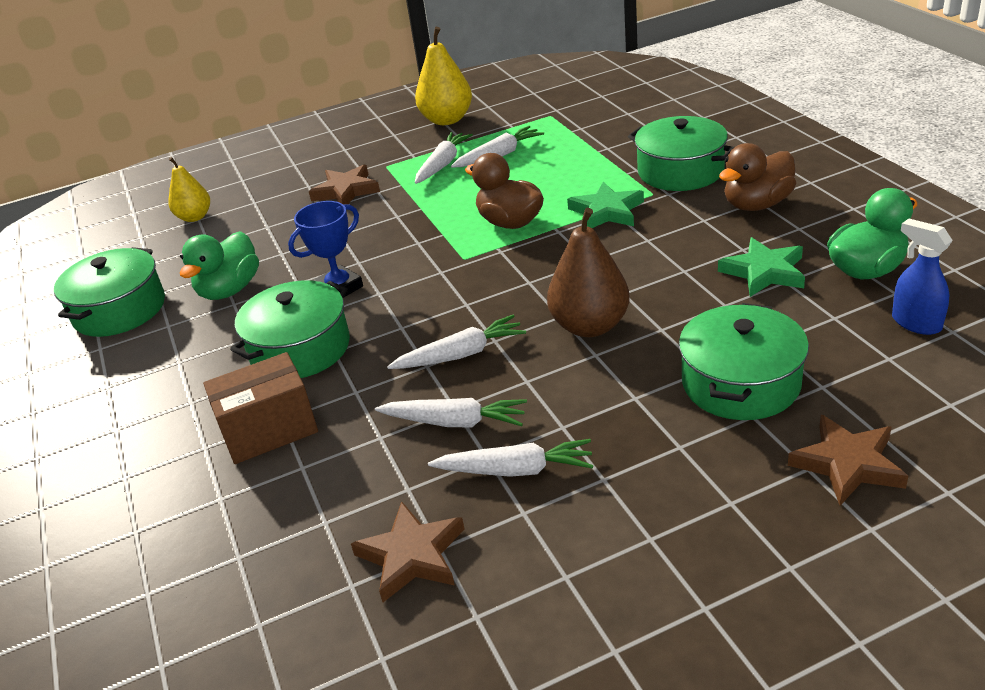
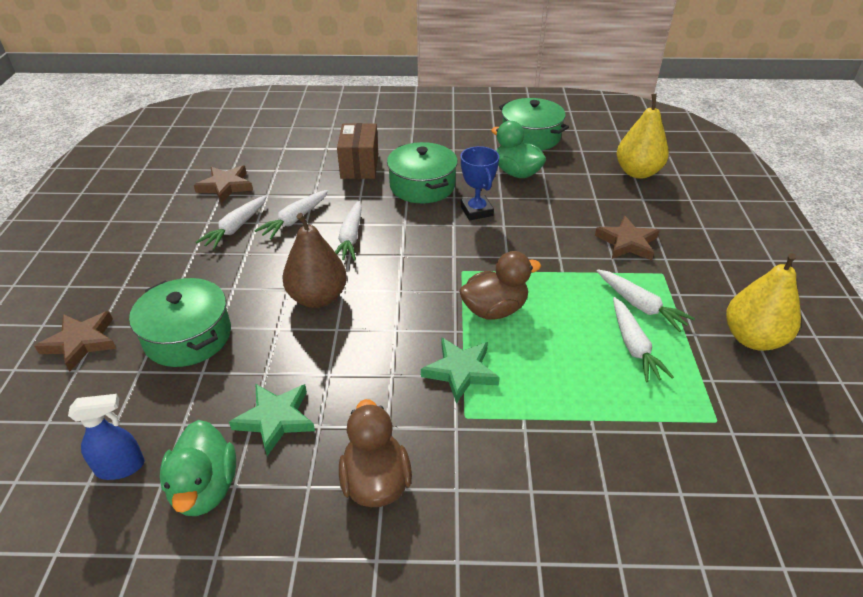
camera: 110 degrees right, 5 degrees up
(194, 217) = (637, 172): yellow pear -> yellow pear, size x1.55
(680, 171) = (493, 461): green pot -> none

